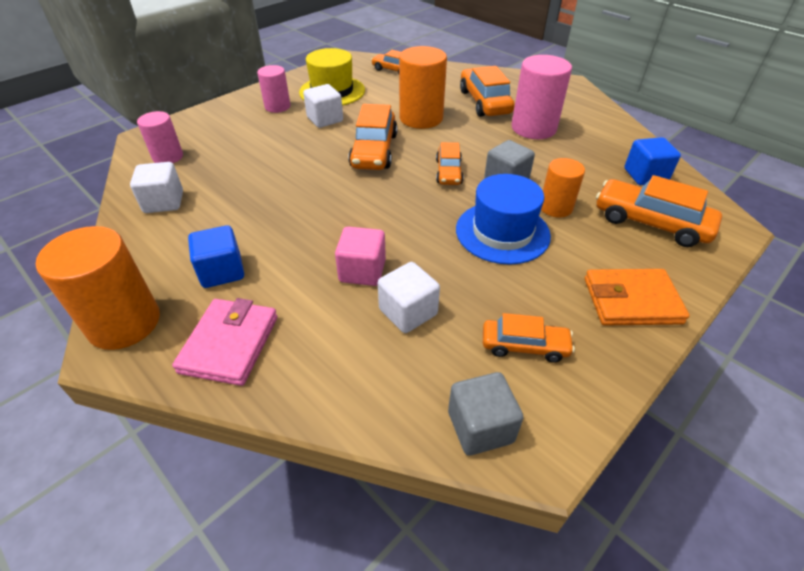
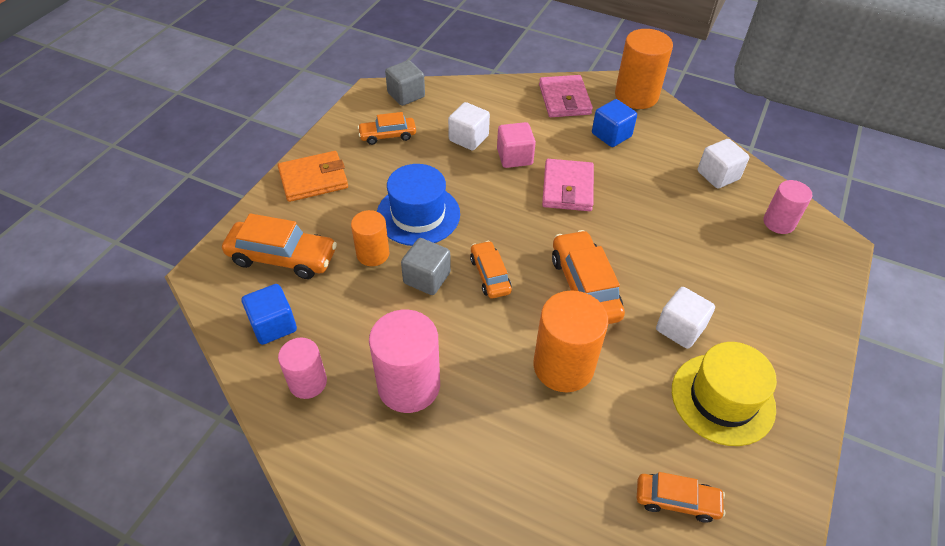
camera: 160 degrees right, 5 degrees up
(277, 106) = (759, 338): pink cylinder -> pink cylinder (308, 382)
(327, 223) = (567, 188): none -> pink wallet
(484, 102) = (491, 436): orange car -> none

